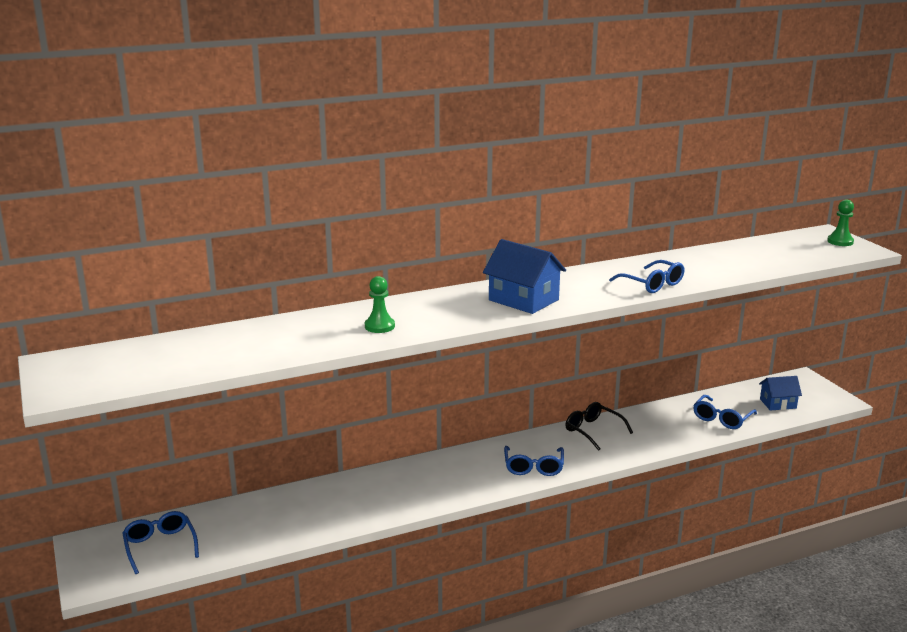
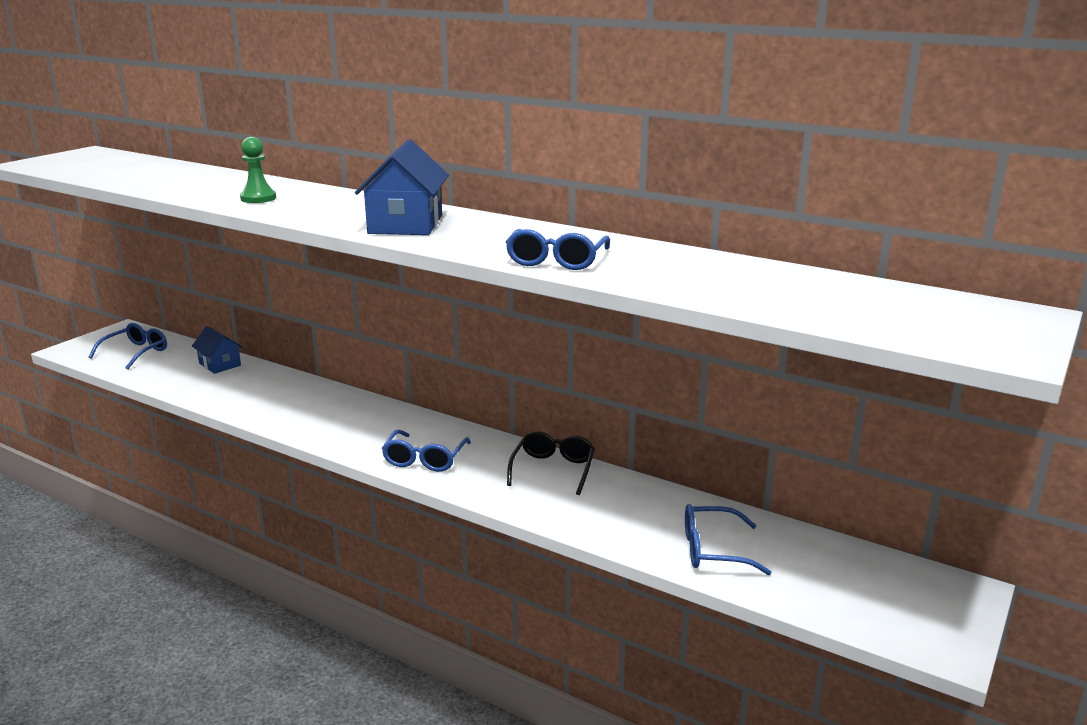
camera: 55 degrees right, 0 degrees up
(533, 467) = (424, 459): blue glasses -> blue glasses turned 45 degrees counterclockwise
(778, 403) = (835, 587): blue house -> blue house (220, 364)
(840, 241) = (1002, 329): green pawn -> none

